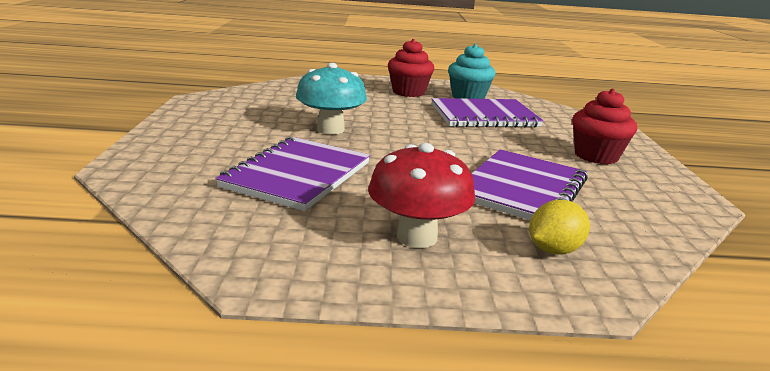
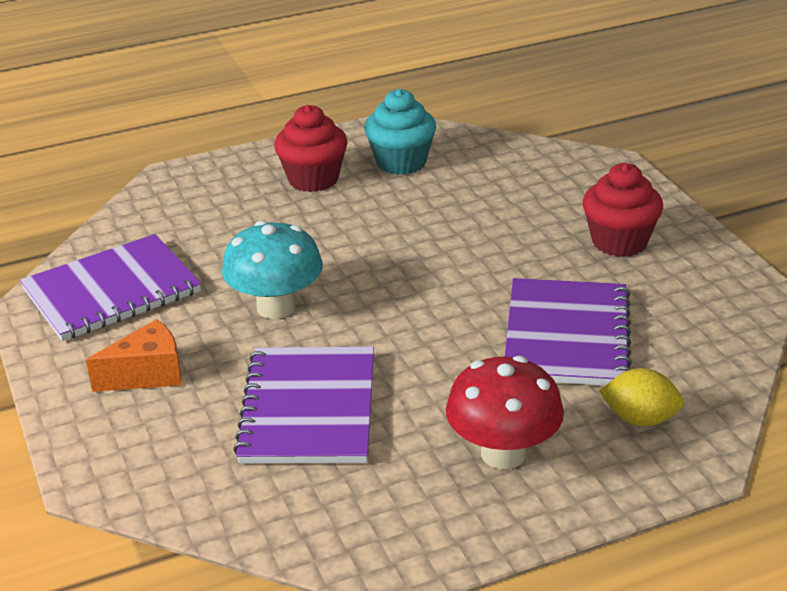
camera: 20 degrees left, 10 degrees up
(219, 136) = (147, 374): none -> orange cheese
(484, 116) = (448, 202): purple notebook -> purple notebook (112, 291)
(553, 250) = (640, 419): yellow lemon -> yellow lemon turned 75 degrees clockwise

